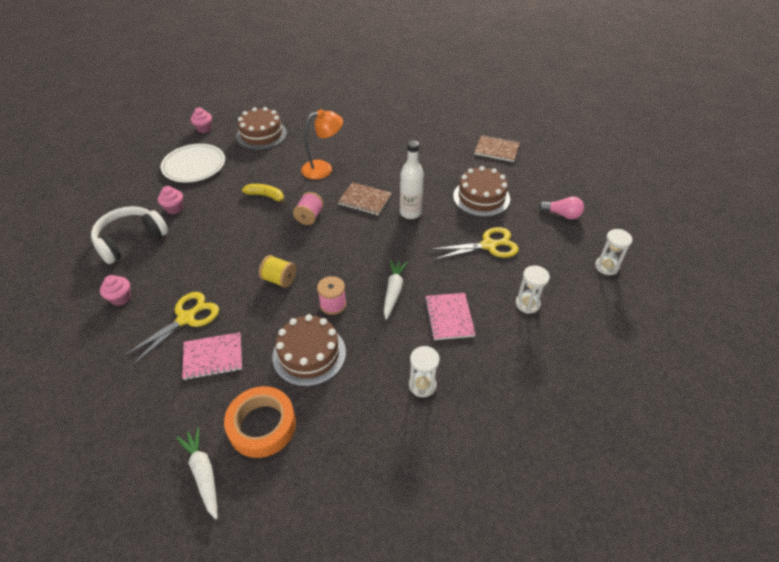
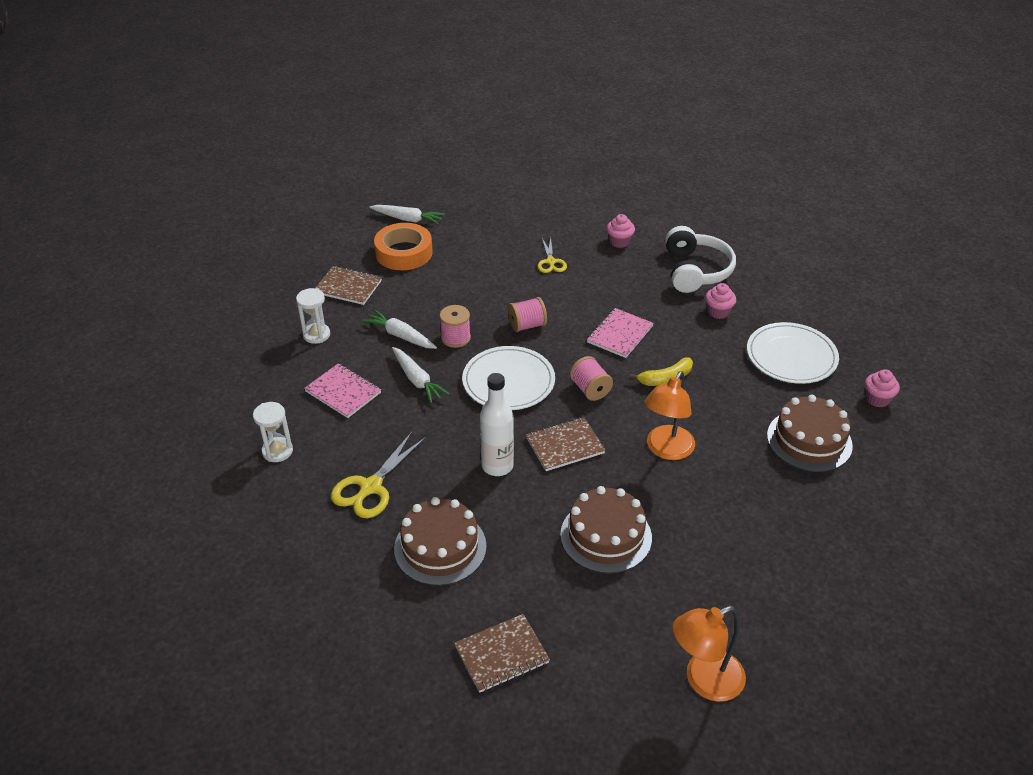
camera: 135 degrees right, 5 degrees down
(186, 318) = (551, 262): yellow scissors -> yellow scissors, size x0.62
(213, 357) = (493, 258): pink notebook -> pink notebook (620, 334)
(279, 279) = (527, 325): yellow spool -> pink spool
(309, 354) = (427, 300): brown cake -> brown cake (606, 536)
(343, 251) = (508, 381): none -> white plate
(349, 421) = (348, 287): none -> brown notebook
(365, 335) = (400, 336): none -> white carrot
(431, 105) = (704, 681): none -> orange lamp
(562, 214) = (316, 595): pink light bulb -> none
(606, 267) = (214, 553): white hourglass -> none

